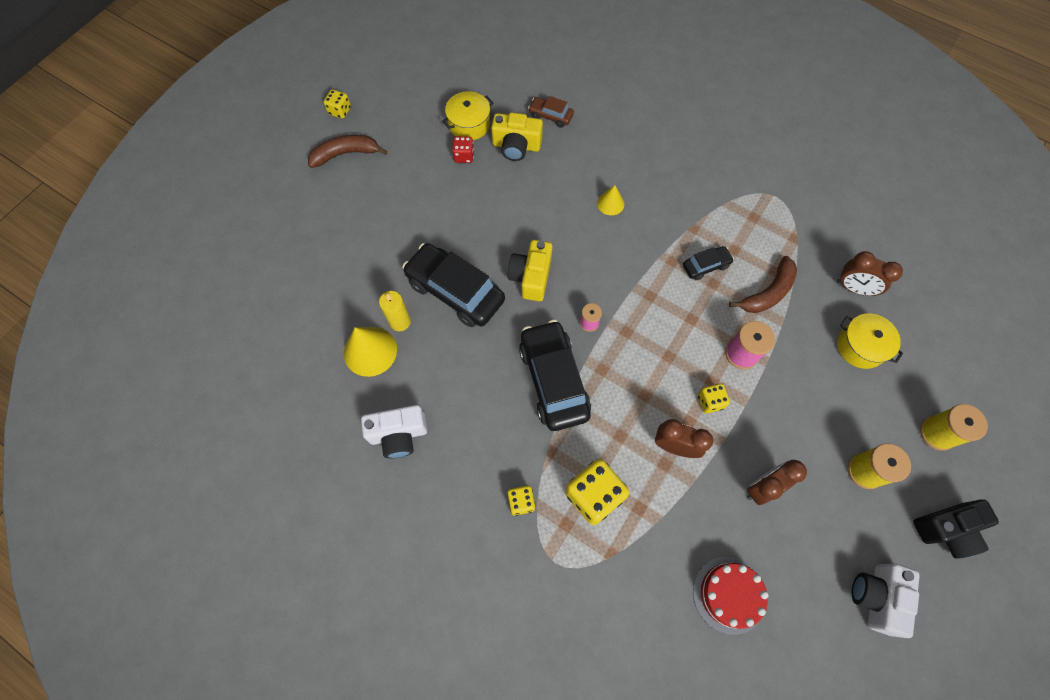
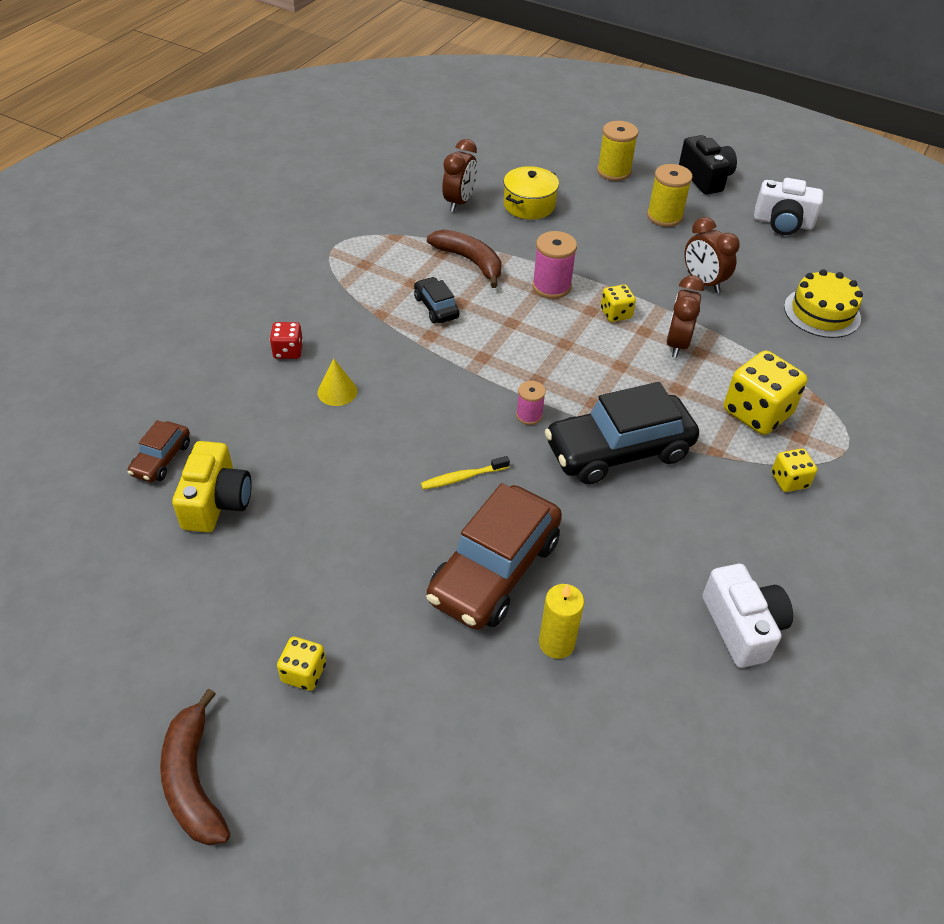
camera: 95 degrees left, 20 degrees down
(340, 111) = (72, 809): yellow dice -> yellow dice (304, 673)
(370, 351) = (616, 682): yellow cone -> none
(455, 291) = (494, 570): black car -> brown car
(464, 156) = (227, 574): red dice -> red dice (288, 351)
(469, 124) = (157, 570): yellow pot -> none
(531, 277) = (462, 477): yellow camera -> yellow toothbrush
(729, 595) = (822, 312): red cake -> yellow cake

